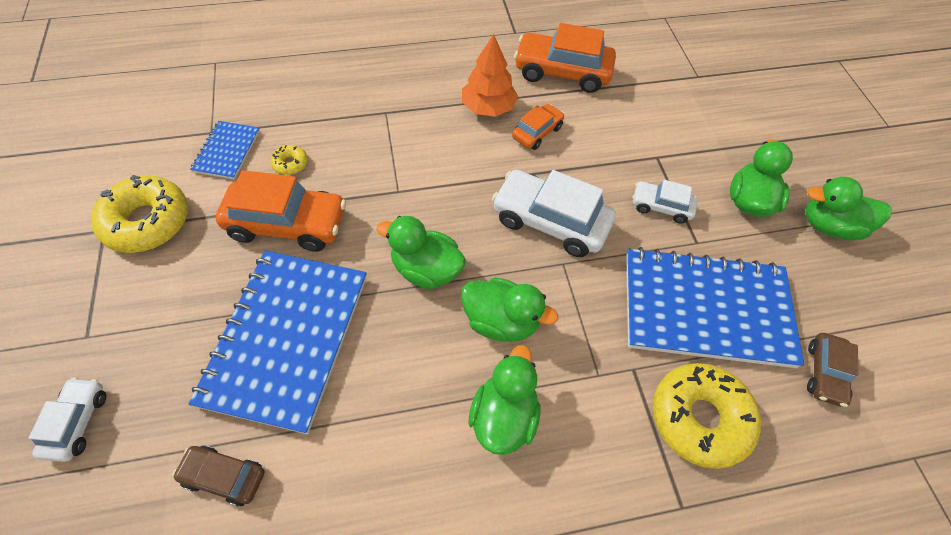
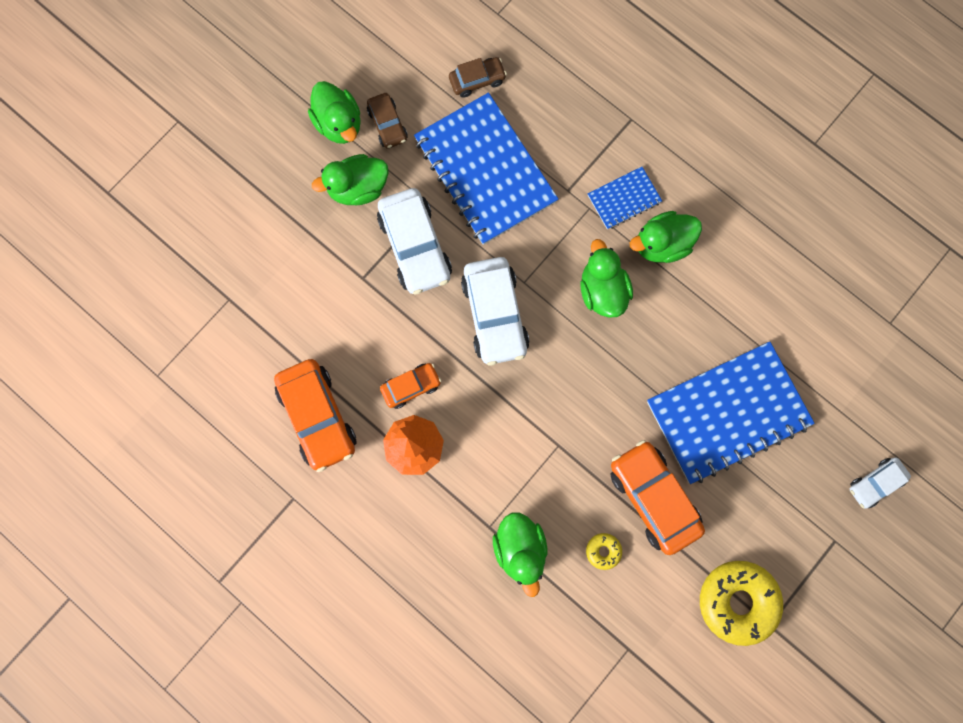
camera: 125 degrees left, 20 degrees up
(224, 477) = (824, 368): brown car -> brown car (387, 125)
(227, 151) = (634, 614): blue notebook -> blue notebook (624, 199)
(426, 270) = (606, 369): green duck -> green duck (520, 549)
(537, 132) = (411, 386): orange car -> orange car turned 150 degrees clockwise
(661, 207) = (415, 246): white car -> white car, size x1.82
(699, 418) = (569, 136): yellow donut -> none

